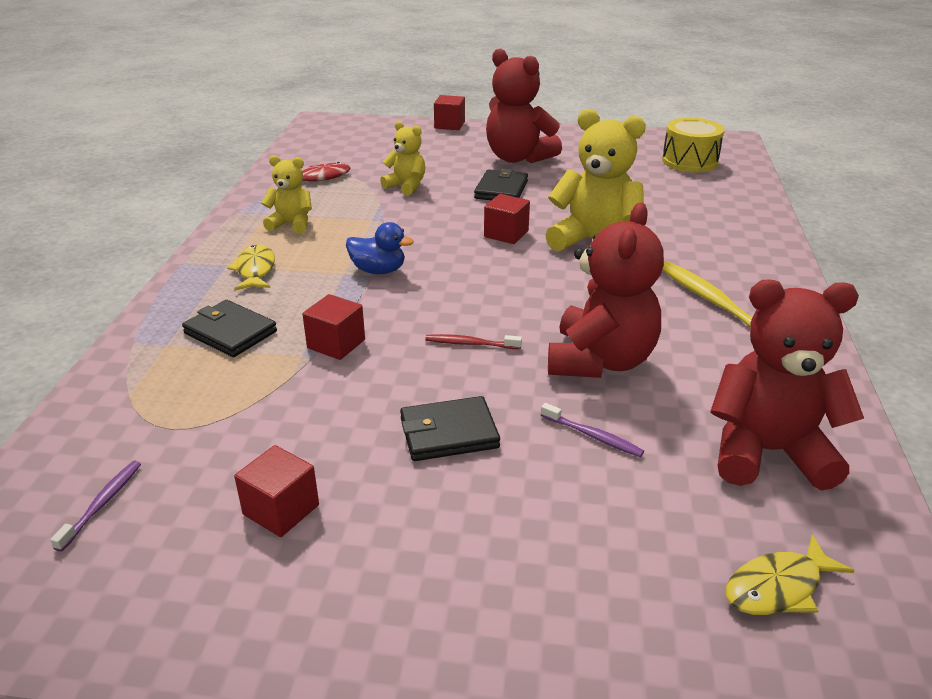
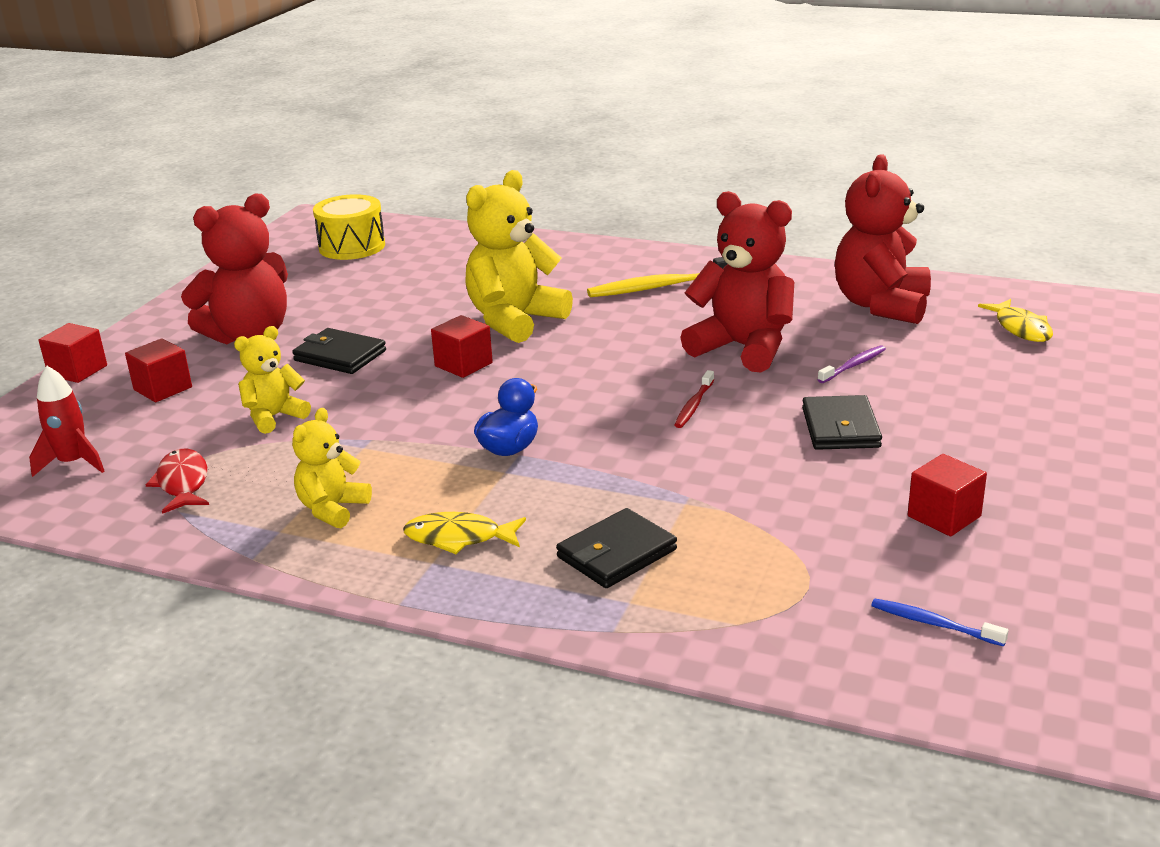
camera: 75 degrees left, 5 degrees down
(102, 504) = (934, 624): purple toothbrush -> blue toothbrush
(336, 344) = (668, 481): red cube -> red cube (163, 388)
(340, 147) = (73, 463): none -> red rocket

